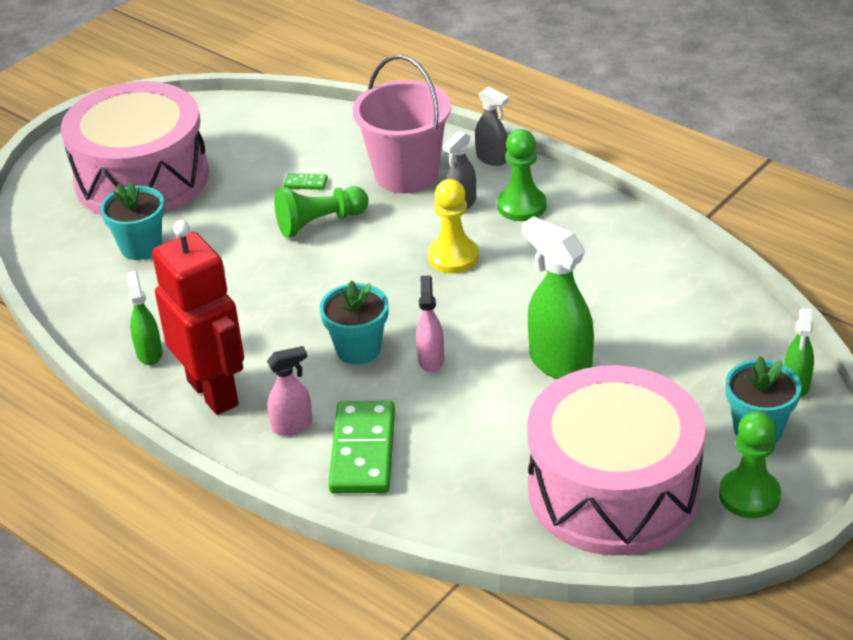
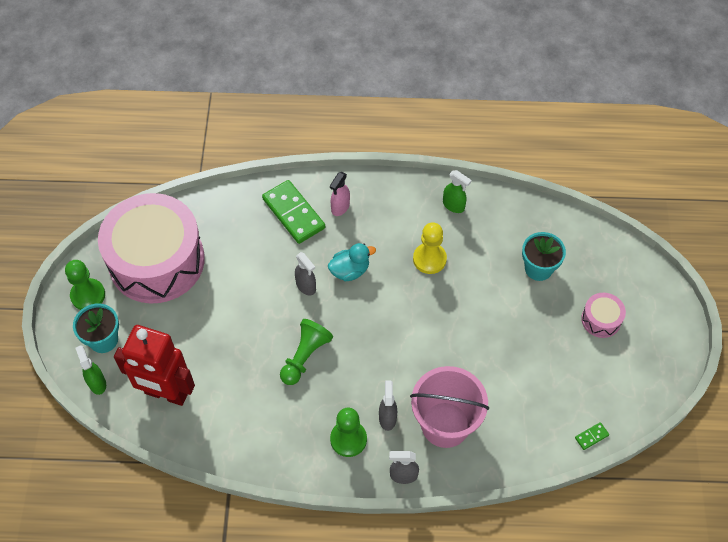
camera: 140 degrees right, 20 degrees up
(142, 178) = (601, 320): pink drum -> pink drum, size x0.40
(213, 392) = (397, 203): red robot -> red robot (166, 393)
(306, 183) = (499, 377): green domino -> green domino (591, 436)
(319, 223) = (458, 348): green pawn -> green pawn (305, 356)
(358, 349) = (350, 270): turquoise flower pot -> turquoise duck
(431, 359) = (306, 286): pink spray bottle -> grey spray bottle
(453, 257) = (355, 368): yellow pawn -> yellow pawn (429, 259)
(559, 363) = (236, 324): green spray bottle -> none

